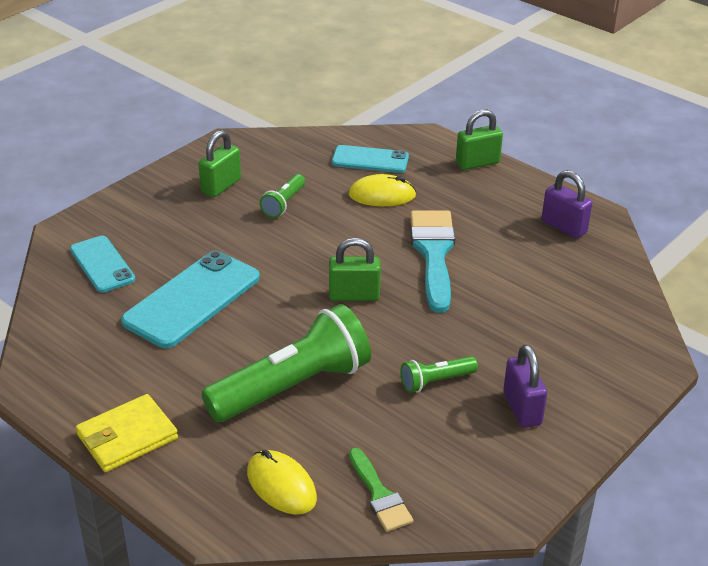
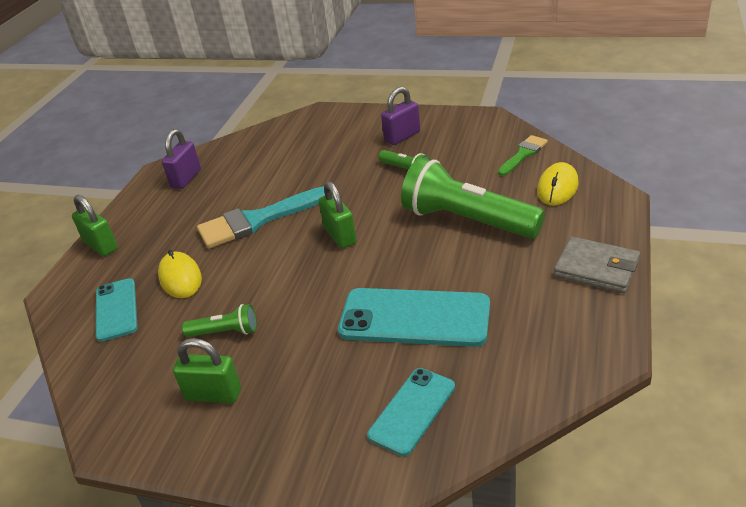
camera: 110 degrees left, 0 degrees up
(127, 437) = (596, 268): yellow wallet -> grey wallet

